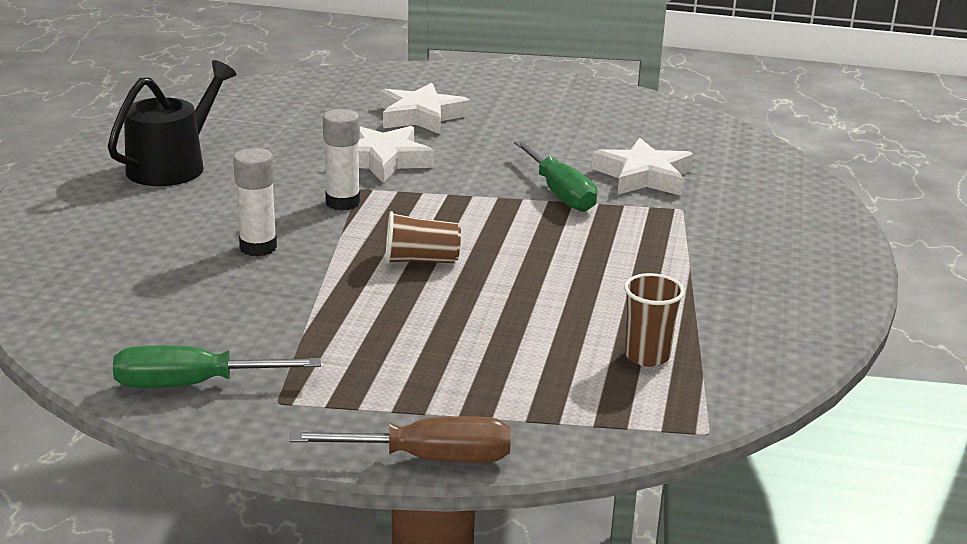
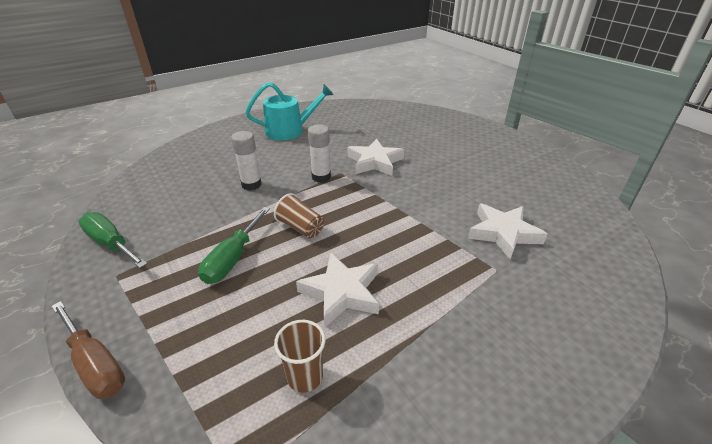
camera: 45 degrees right, 10 degrees up
(173, 166) = (289, 130): black watering can -> turquoise watering can
(421, 116) = (430, 145): white star -> white star (342, 292)
(560, 193) = (434, 221): green screwdriver -> green screwdriver (233, 258)

